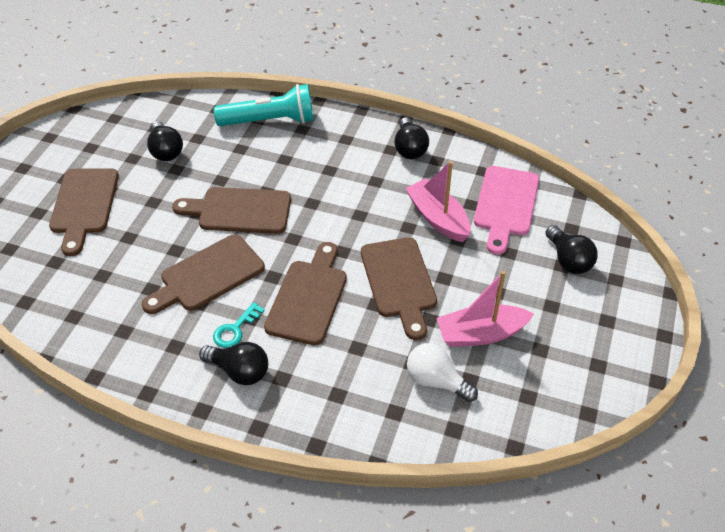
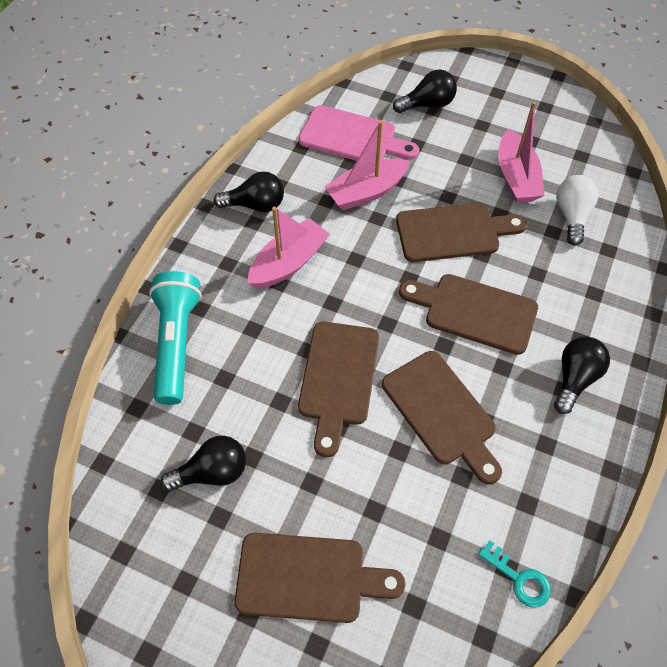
camera: 85 degrees left, 10 degrees up
(235, 329) = (520, 382): turquoise key -> turquoise key (519, 578)
(350, 174) = (289, 263): none -> pink boat
(436, 381) = (571, 216): white light bulb -> white light bulb turned 150 degrees clockwise

